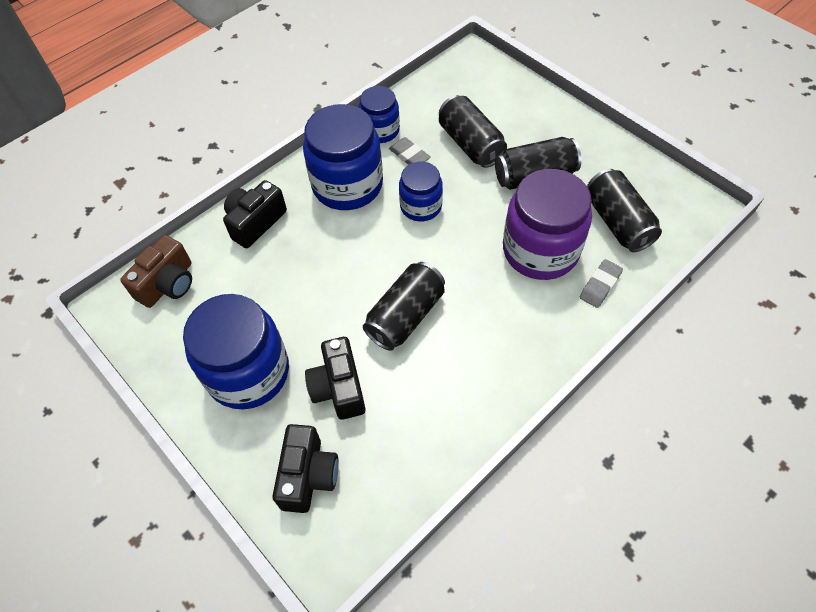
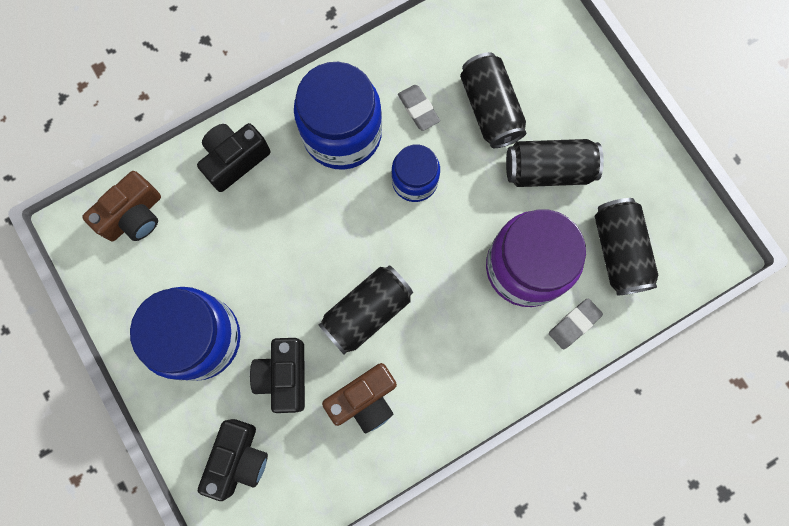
camera: 10 degrees right, 20 degrees up
(380, 130) = (394, 66): blue jar -> none
(423, 391) = (364, 399): none -> brown camera

